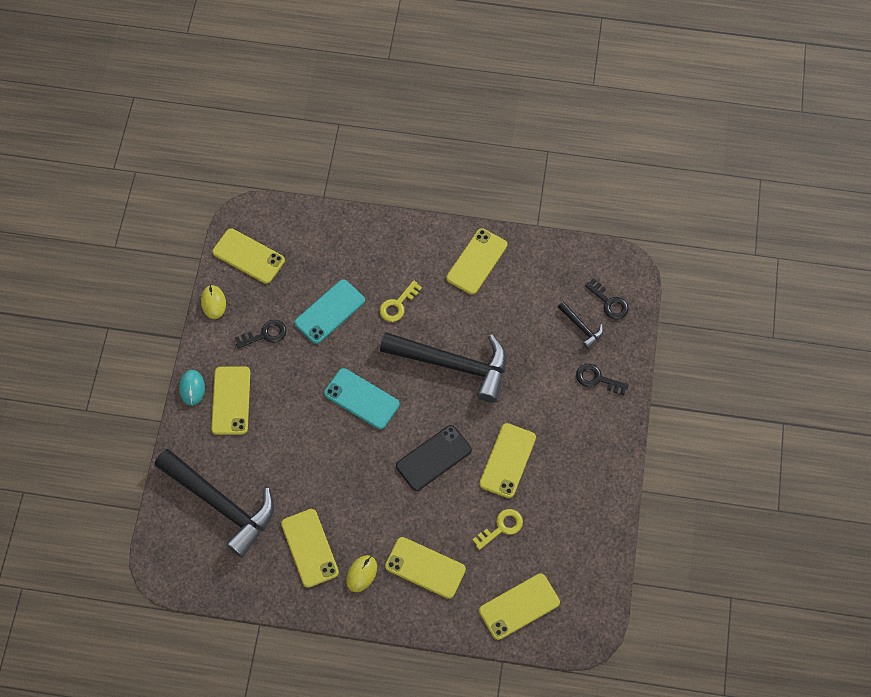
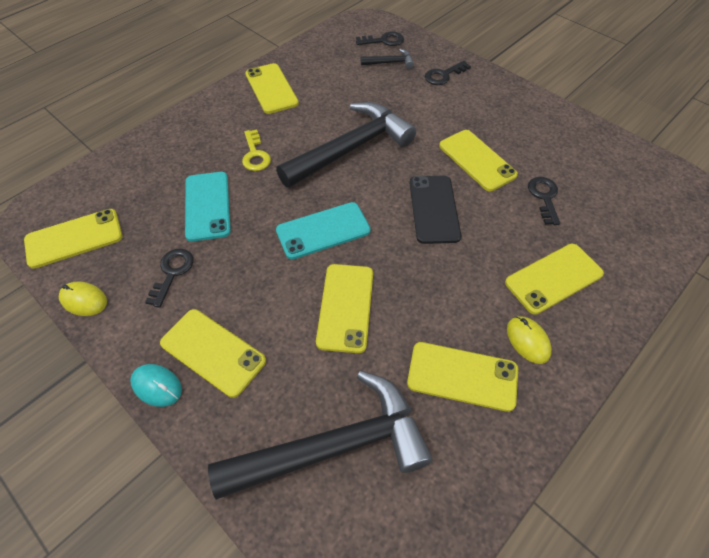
camera: 55 degrees left, 10 degrees down
(502, 527) = (544, 197): yellow key -> black key
(519, 606) = (639, 226): yellow phone -> yellow phone (345, 307)

